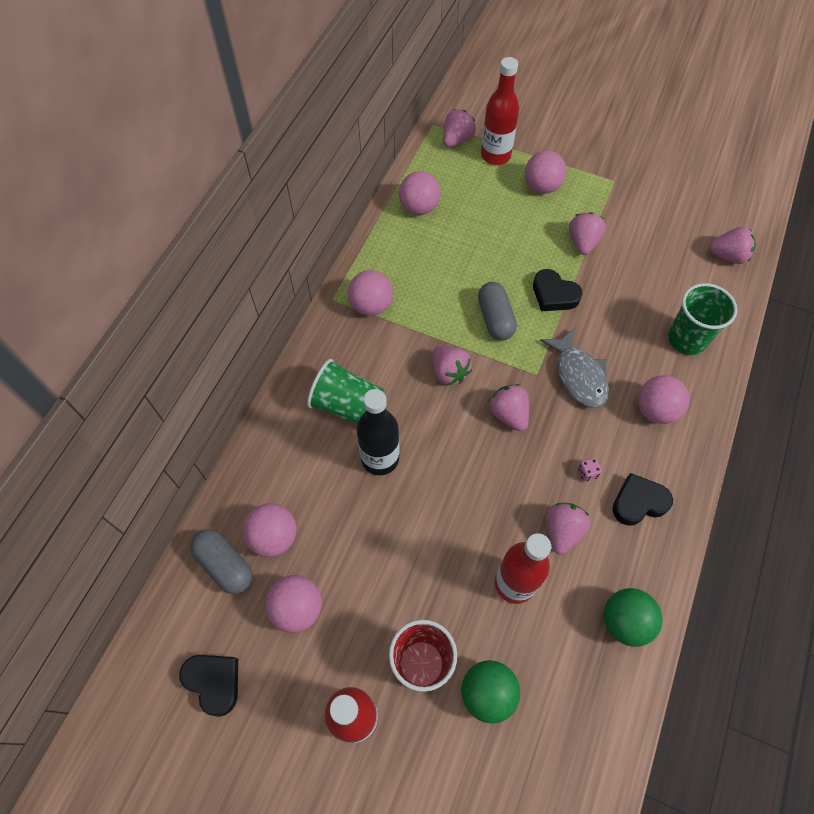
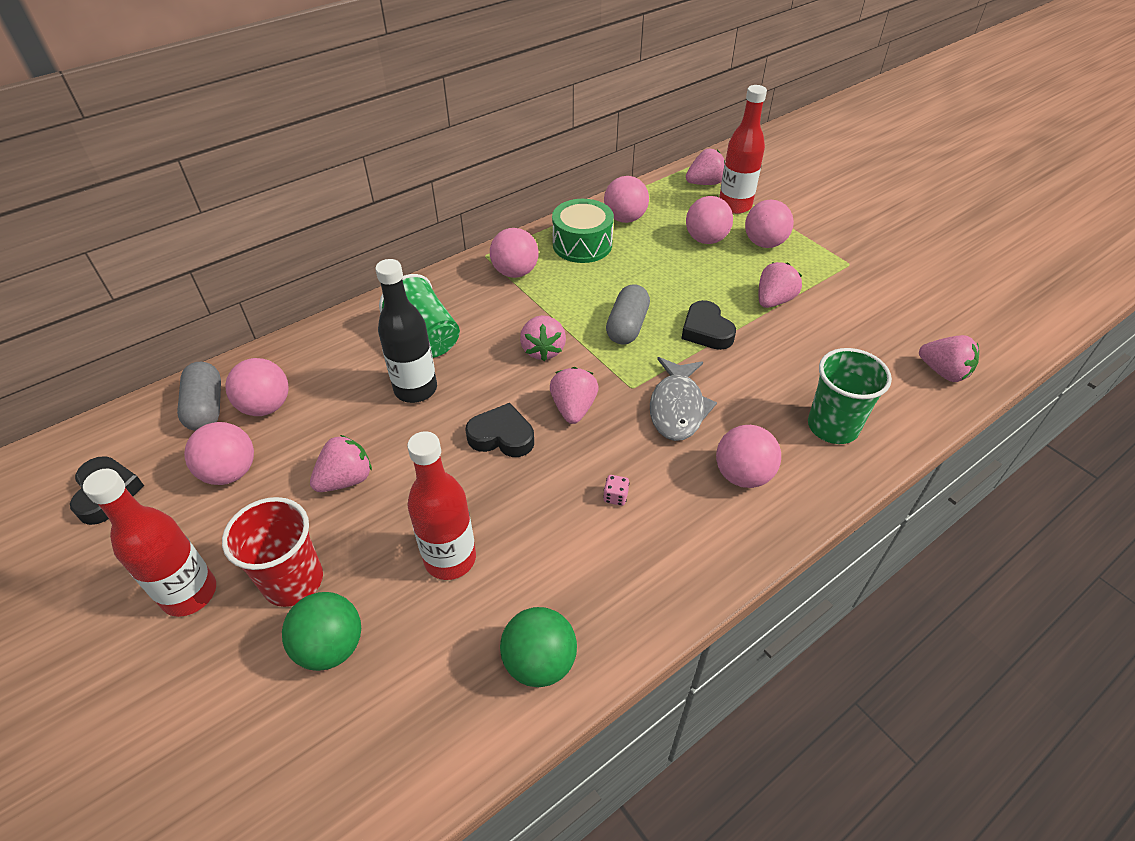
camera: 30 degrees right, 15 degrees down
(404, 251) = (582, 244): none -> green drum
(496, 202) = (706, 239): none -> pink ball
(562, 531) = (542, 537): pink strawberry -> pink strawberry (346, 479)
(638, 502) = (652, 552): black heart -> black heart (502, 436)

